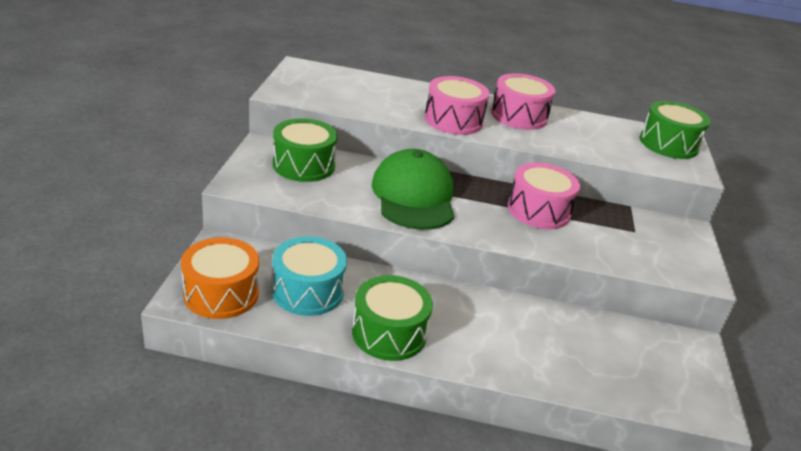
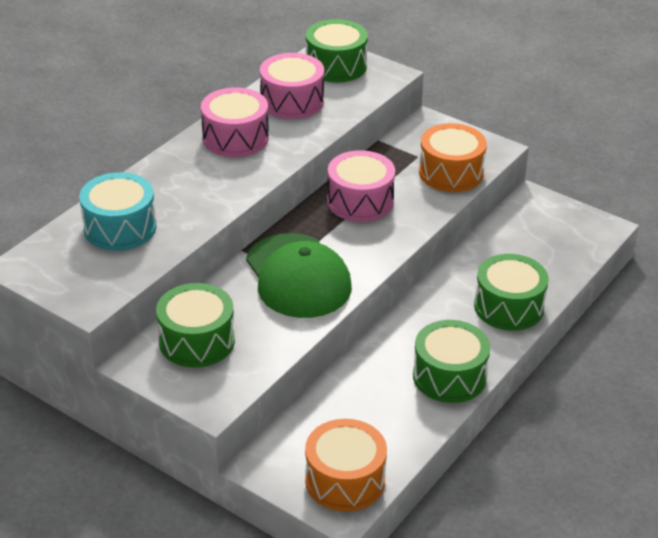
camera: 60 degrees left, 5 degrees up
(308, 291) = (367, 415): turquoise drum -> turquoise drum (120, 227)
(414, 196) = (298, 276): green cap -> green cap turned 135 degrees counterclockwise
(453, 120) = (223, 188): pink drum -> pink drum (292, 101)
(517, 357) = (508, 307): none -> green drum
(635, 255) = (451, 173): none -> orange drum

